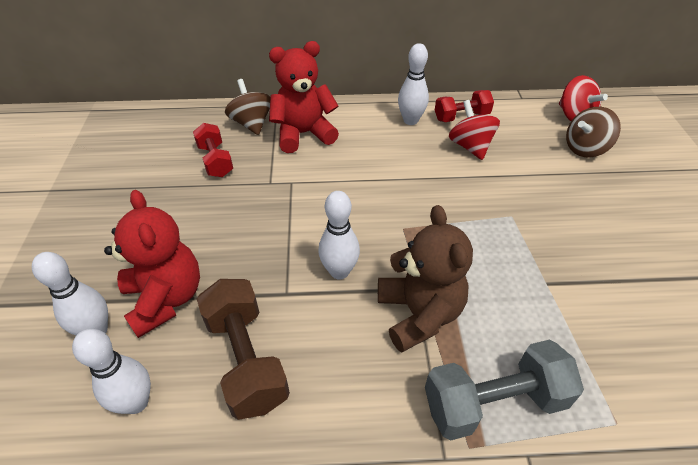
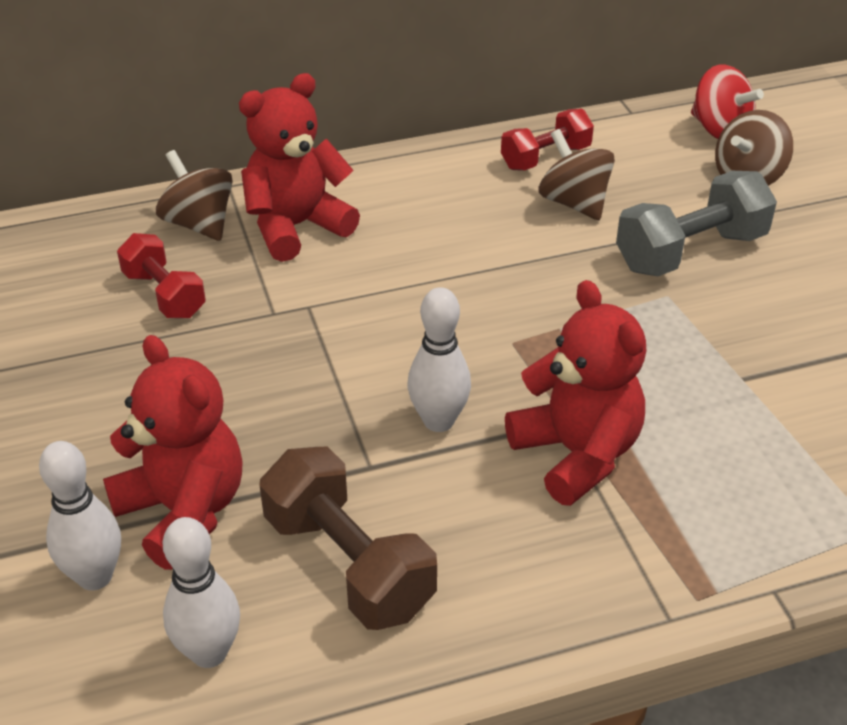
camera: 15 degrees left, 5 degrees down
(410, 120) = (466, 176): white bowling pin -> none
(419, 314) = (576, 454): brown teddy bear -> red teddy bear
(470, 146) = (574, 203): red spinning top -> brown spinning top
(494, 402) = (713, 540): grey dumbbell -> grey dumbbell (690, 251)

